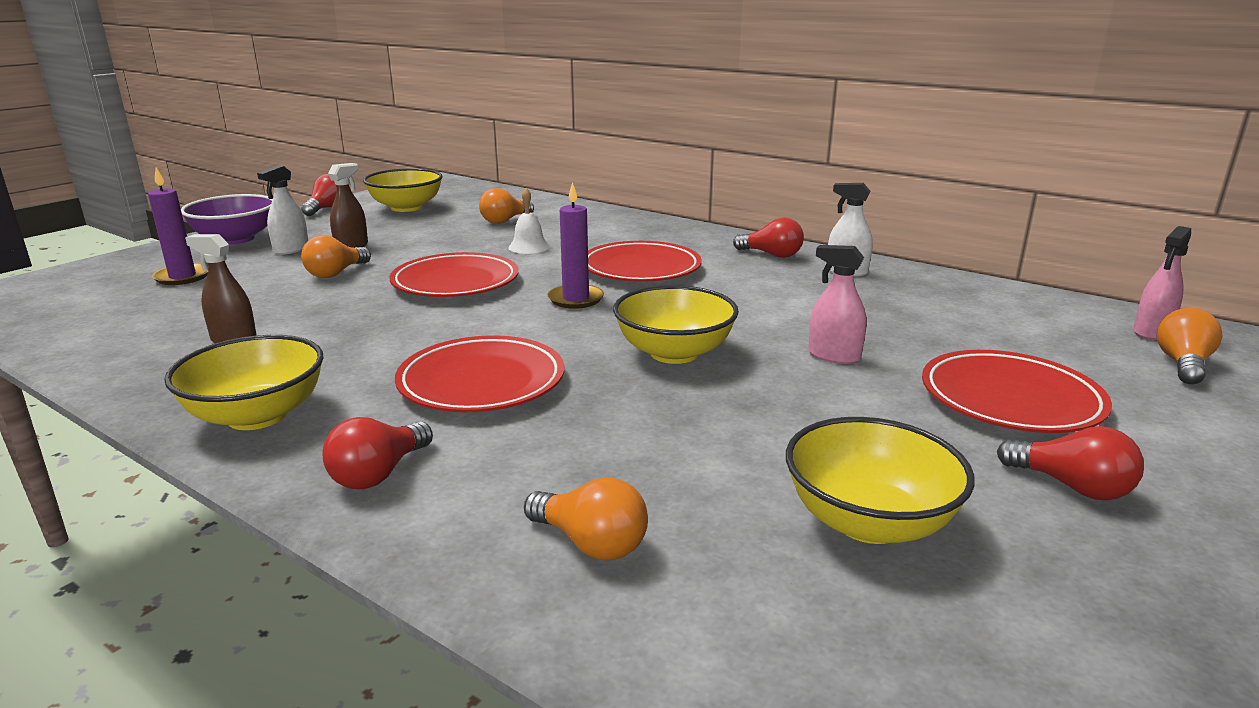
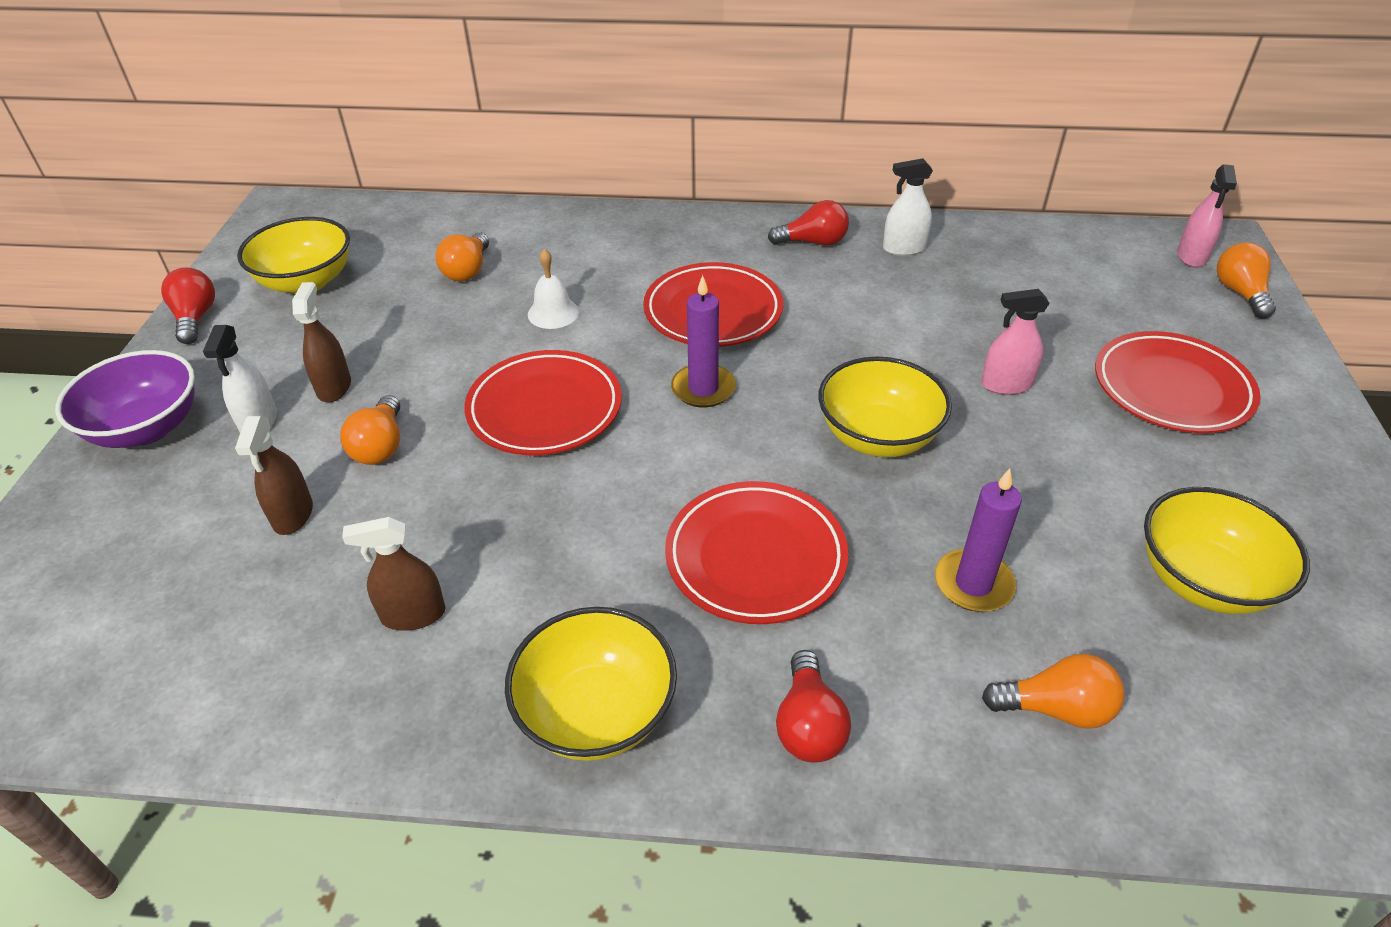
camera: 30 degrees left, 20 degrees up
(182, 277) = (179, 532): purple candle -> purple candle (973, 584)
(245, 286) = (293, 515): none -> brown spray bottle
(1071, 486) = (1283, 476): red light bulb -> none

